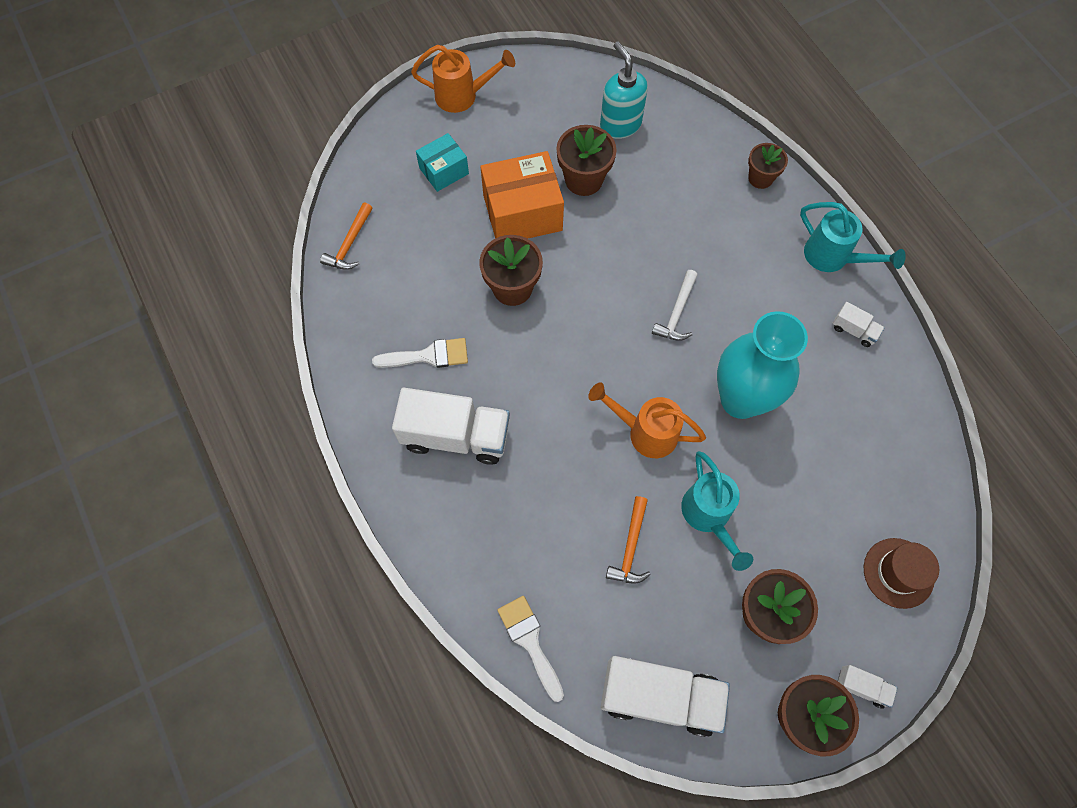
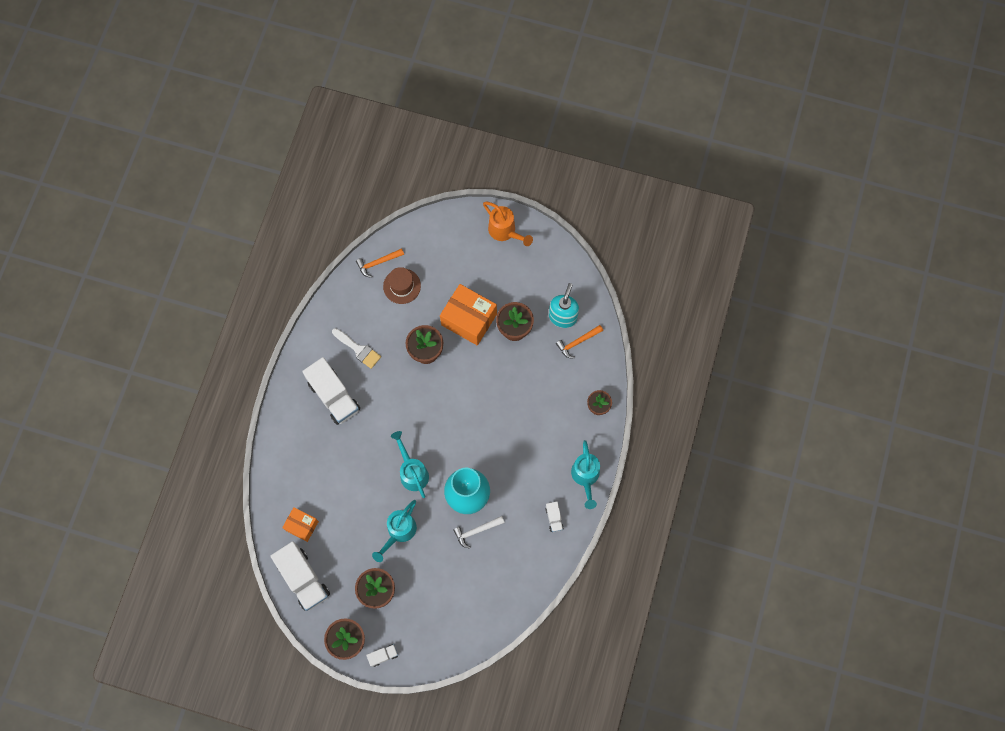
camera: 45 degrees right, 5 degrees up
(444, 171) = (455, 264): turquoise box -> none
(530, 641) = (277, 508): white brush -> none
(584, 630) = (302, 526): none -> orange box
(630, 547) = (354, 512): orange hammer -> orange hammer (577, 342)
(645, 432) = (412, 472): orange watering can -> turquoise watering can
(677, 313) = (485, 433): white hammer -> white hammer (476, 531)
(861, 687) = (383, 655): white truck -> white truck turned 90 degrees counterclockwise
(898, 573) = (449, 631): brown hat -> brown hat (402, 286)

